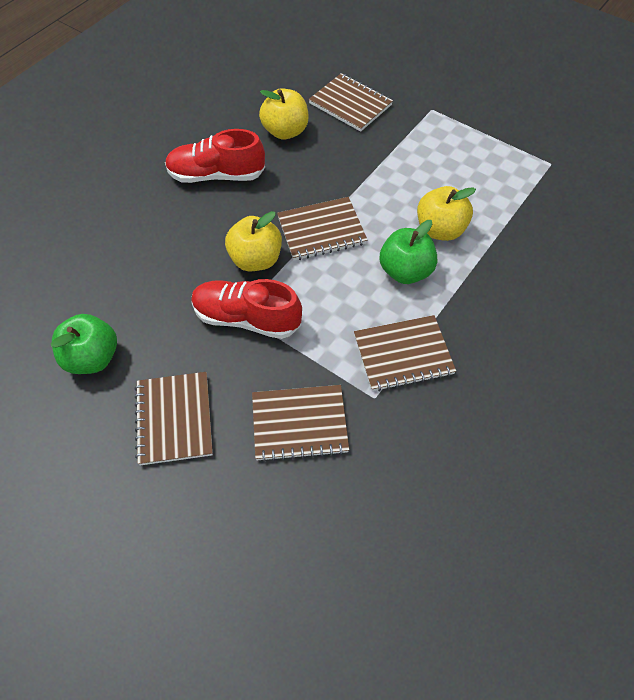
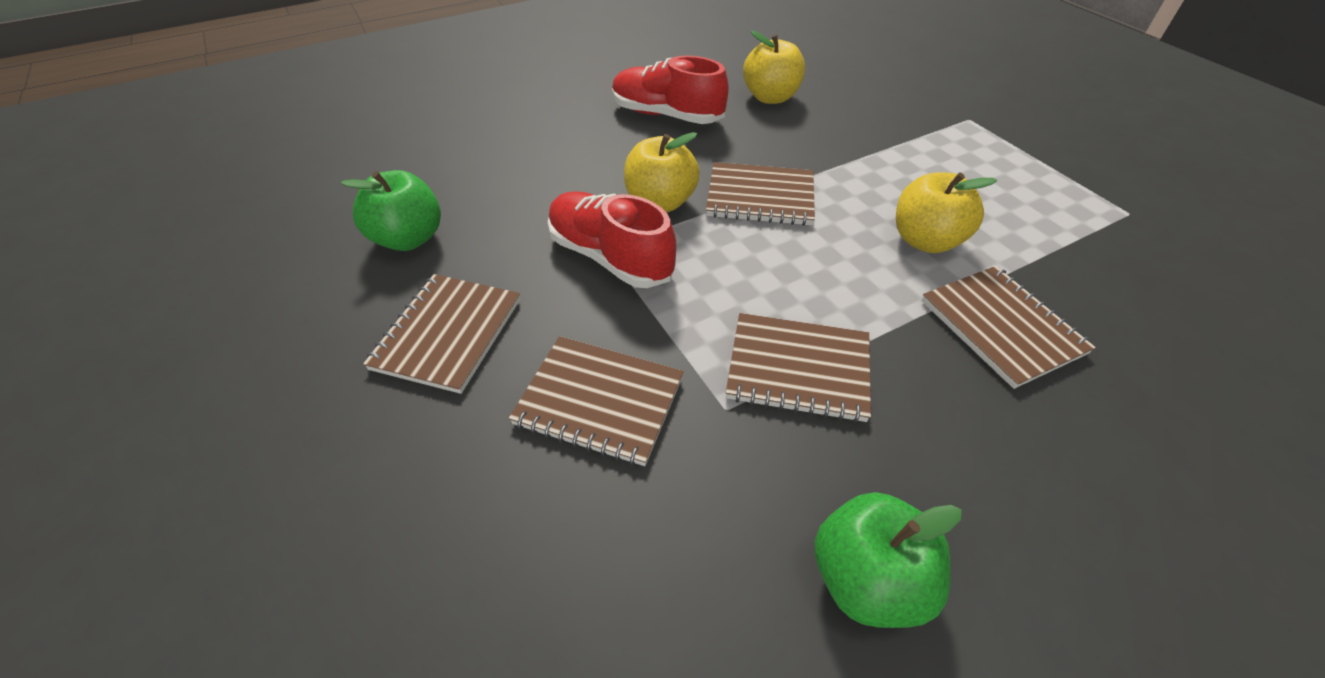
camera: 25 degrees right, 10 degrees down
(350, 104) = (863, 92): brown notebook -> brown notebook (1001, 327)
(405, 271) = (852, 271): green apple -> green apple (867, 579)

